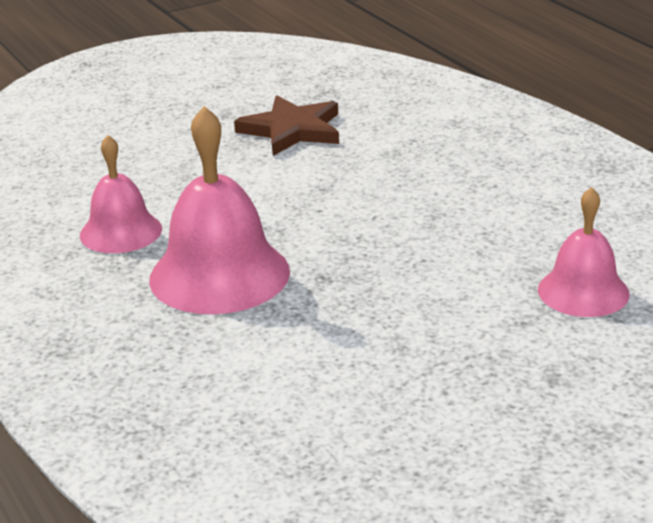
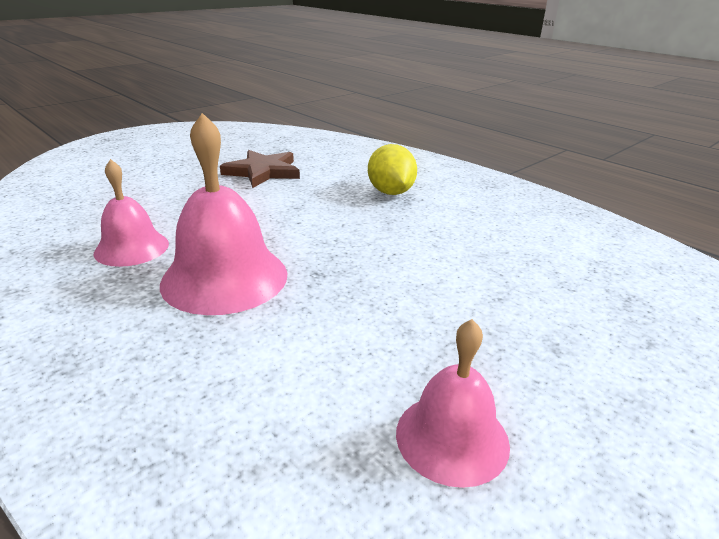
camera: 15 degrees left, 0 degrees up
(456, 172) = (390, 192): none -> yellow lemon
(583, 291) = (530, 269): pink bell -> pink bell (452, 437)

